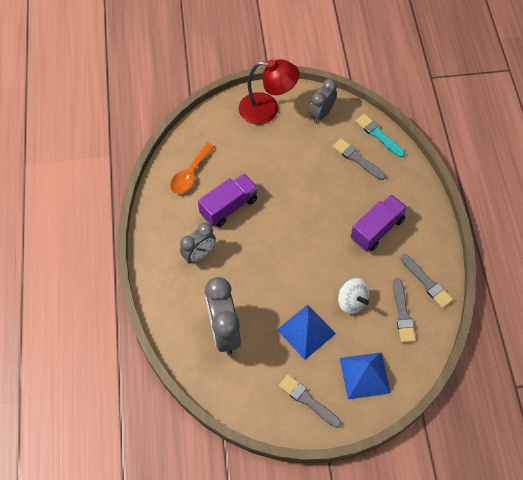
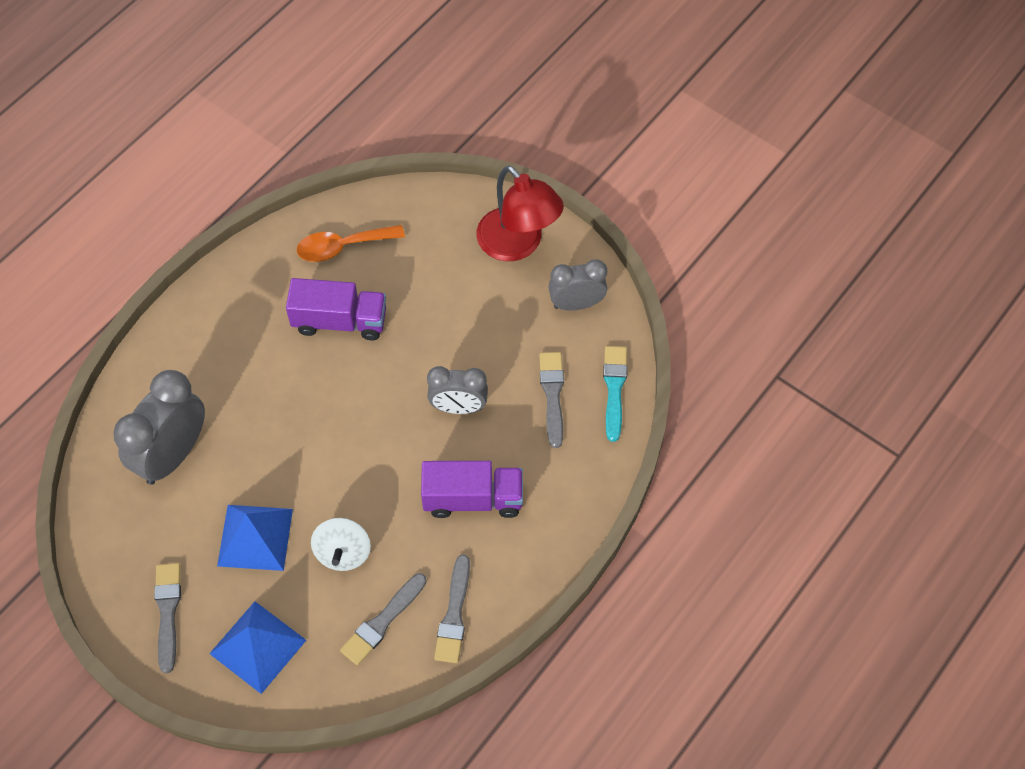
camera: 45 degrees right, 0 degrees up
(199, 254) = (246, 346): grey clock -> grey clock (458, 407)

